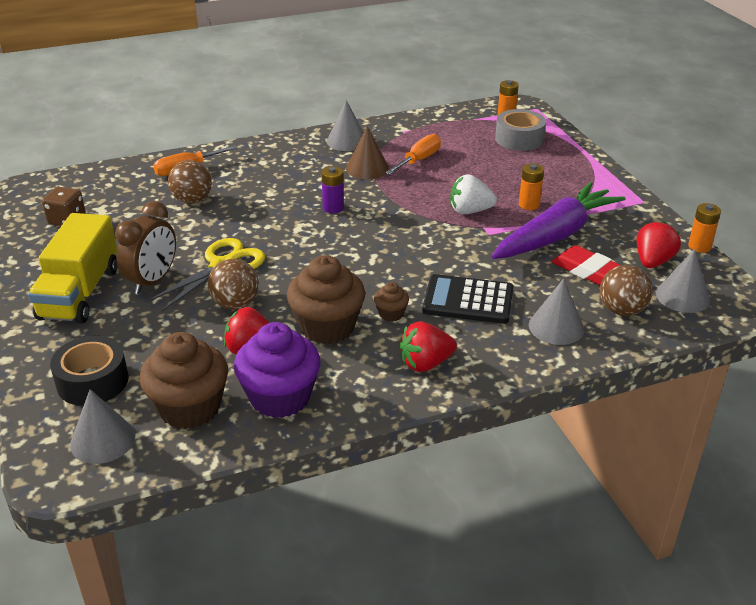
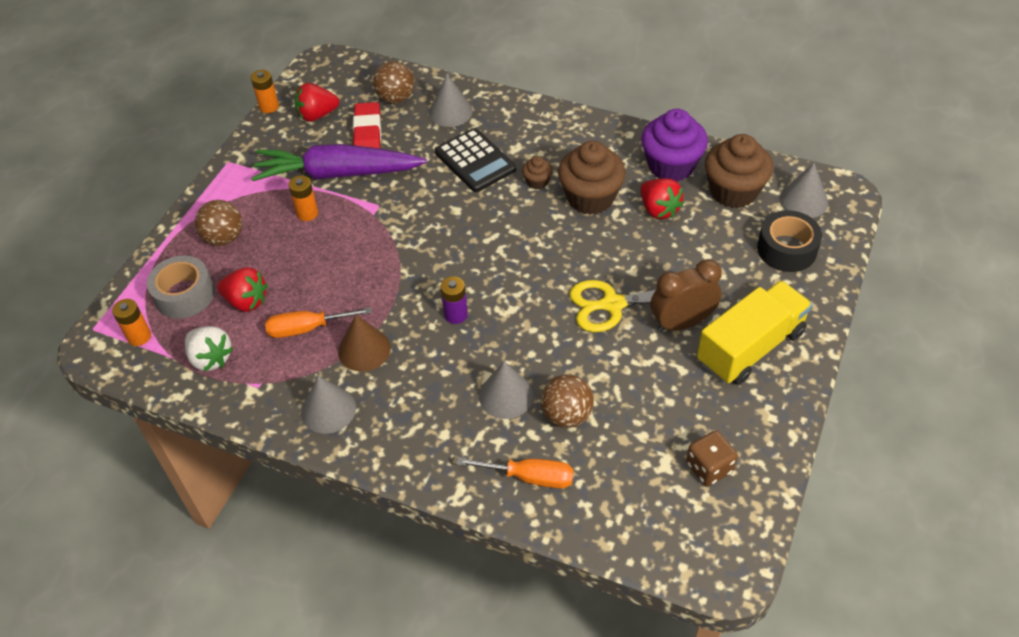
camera: 135 degrees left, 15 degrees up
(235, 304) = (636, 257): brown ball -> brown ball (224, 238)
(425, 363) = (559, 136): red strawberry -> red strawberry (246, 301)
(470, 211) = (358, 236): white strawberry -> white strawberry (211, 358)
(682, 296) = (346, 84): grey cone -> grey cone (506, 395)

